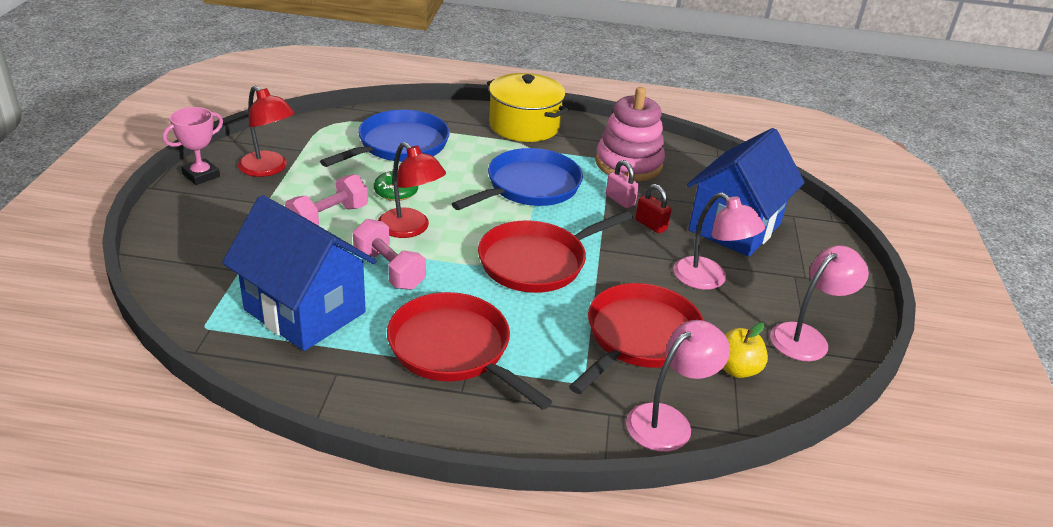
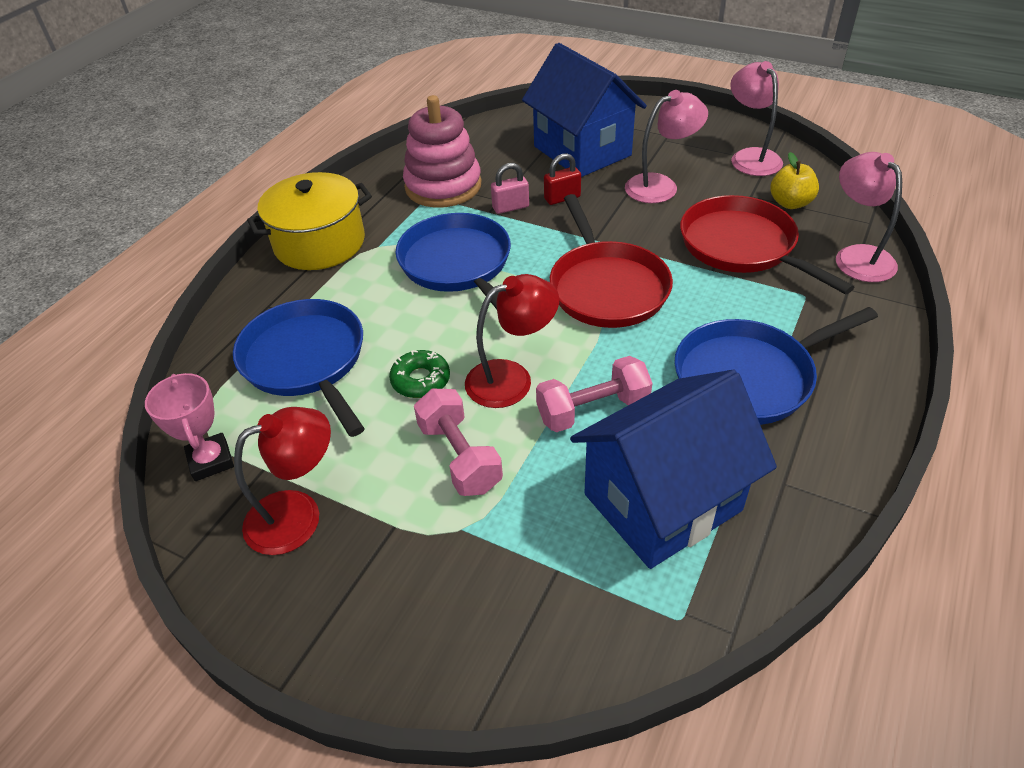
camera: 65 degrees left, 10 degrees up
(201, 175) = (274, 610): pink trophy -> pink trophy (211, 460)
(453, 349) = (749, 377): red pan -> blue pan

